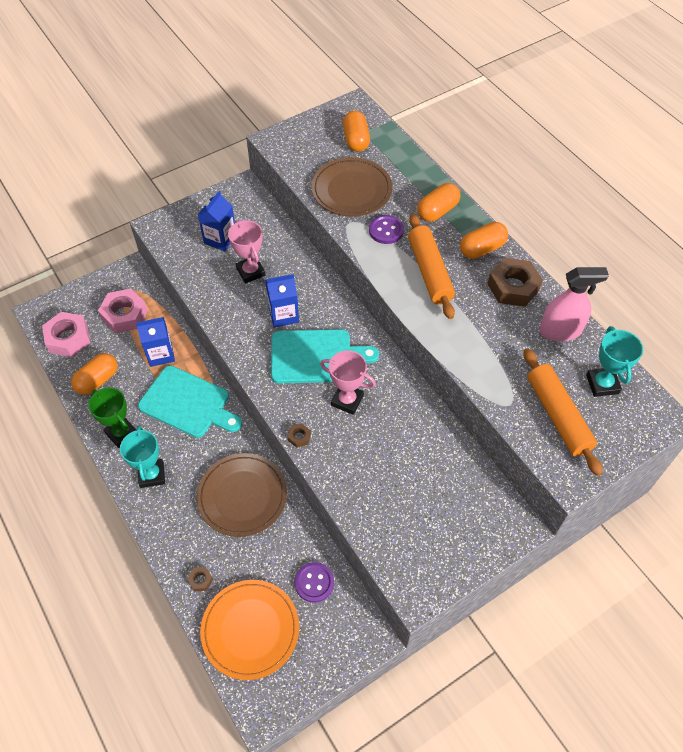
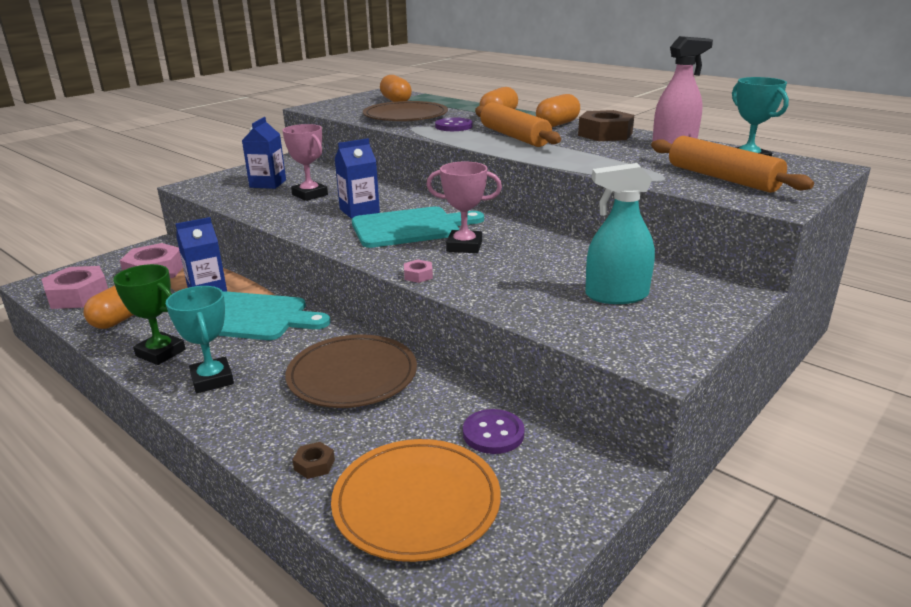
camera: 15 degrees left, 30 degrees down
(299, 437) = (418, 275): brown nut -> pink nut
(428, 505) = (616, 295): none -> turquoise spray bottle

